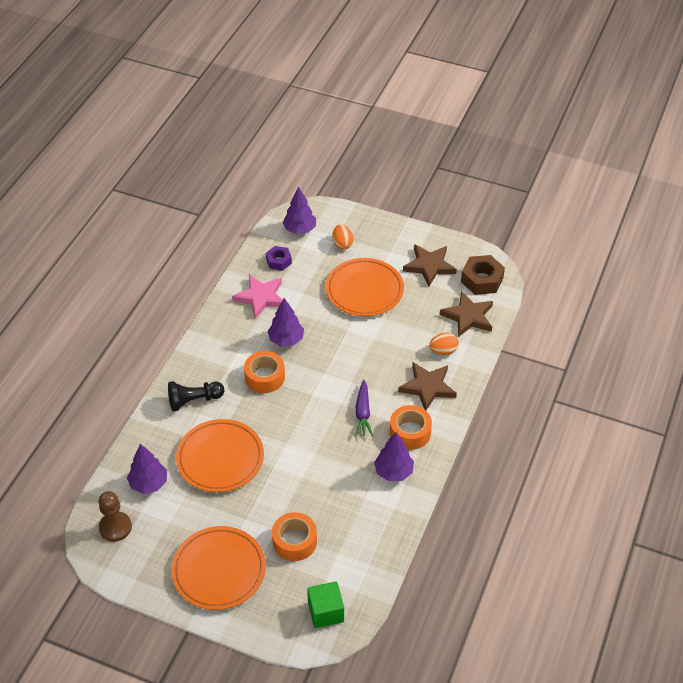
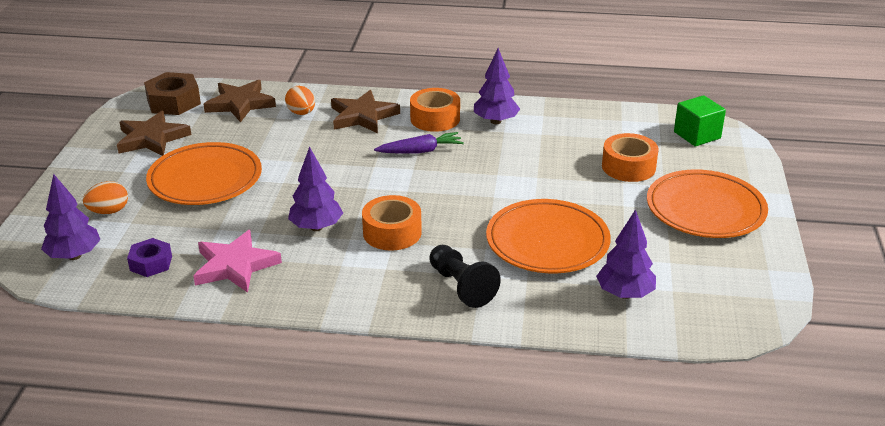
camera: 105 degrees left, 15 degrees down
(115, 527) = (712, 306): brown pawn -> none

